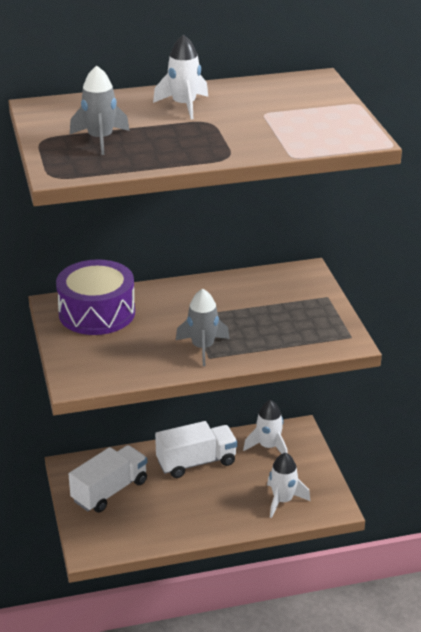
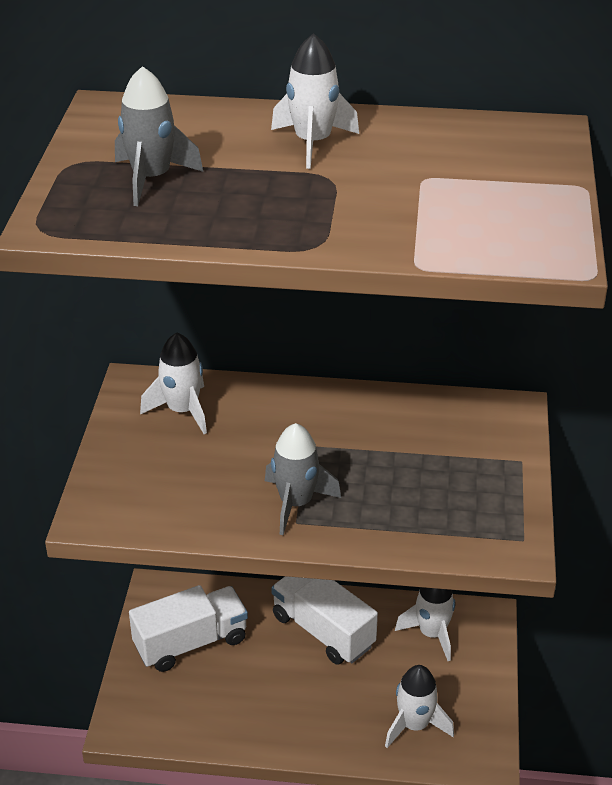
camera: 20 degrees right, 5 degrees up
(97, 313) = (182, 410): purple drum -> white rocket
(196, 462) = (323, 631): white truck -> white truck turned 135 degrees counterclockwise

